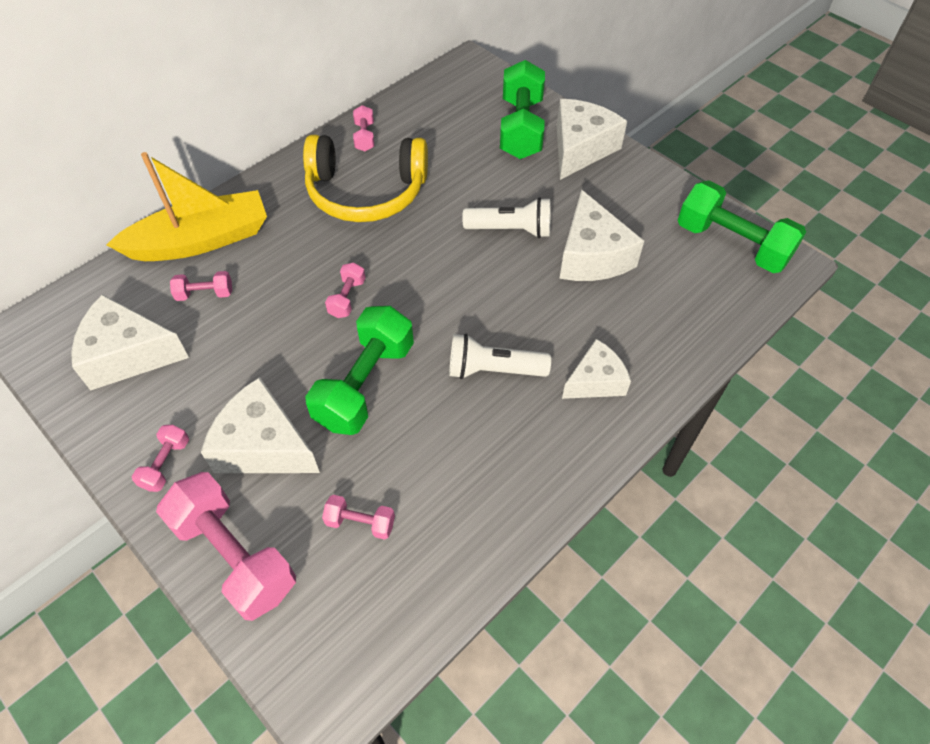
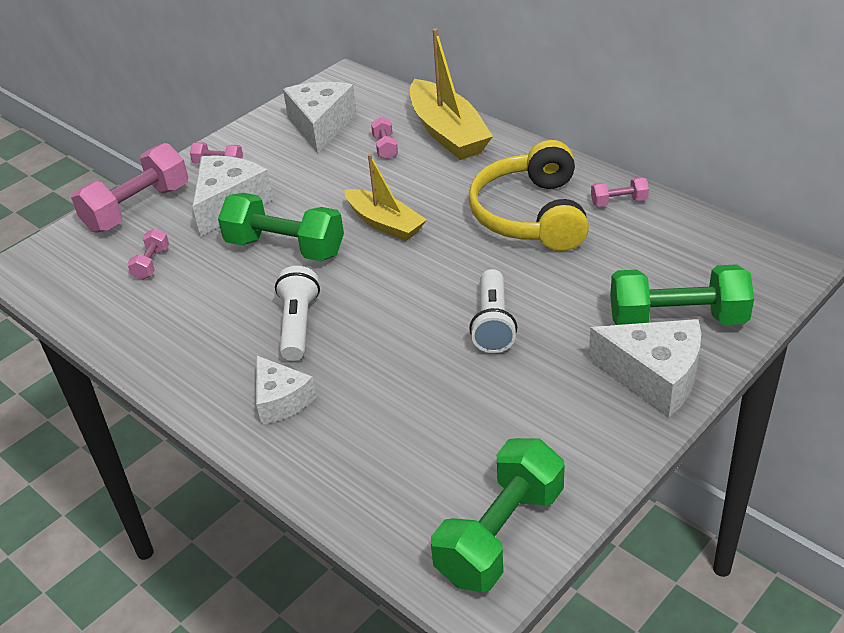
camera: 90 degrees right, 15 degrees down
(347, 298) = (385, 223): pink dumbbell -> yellow boat
(592, 256) = (461, 393): white cheese -> none

